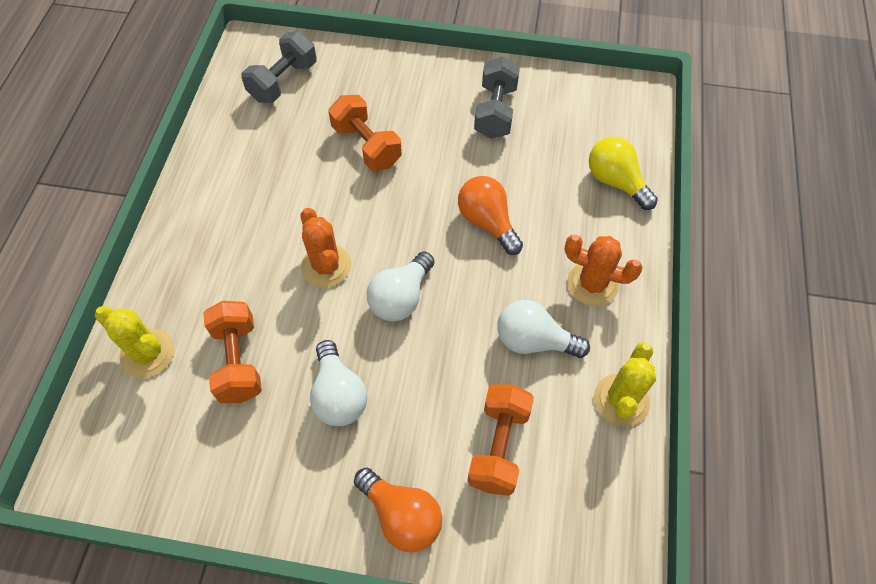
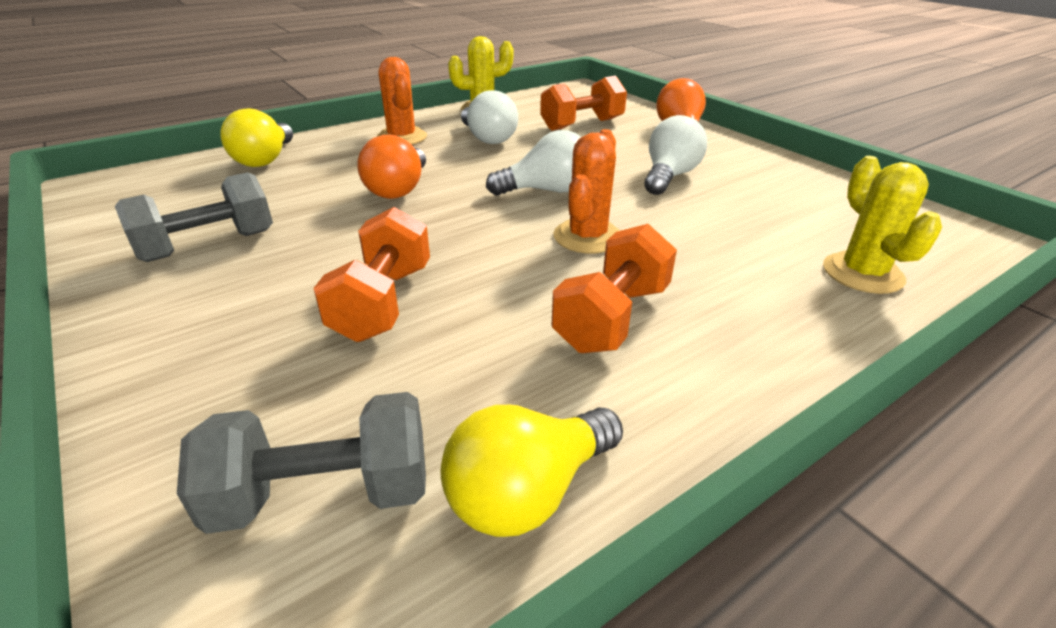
camera: 135 degrees left, 25 degrees down
(225, 122) = (528, 492): none -> yellow light bulb
(238, 361) = (750, 226): orange dumbbell -> orange dumbbell (612, 317)

